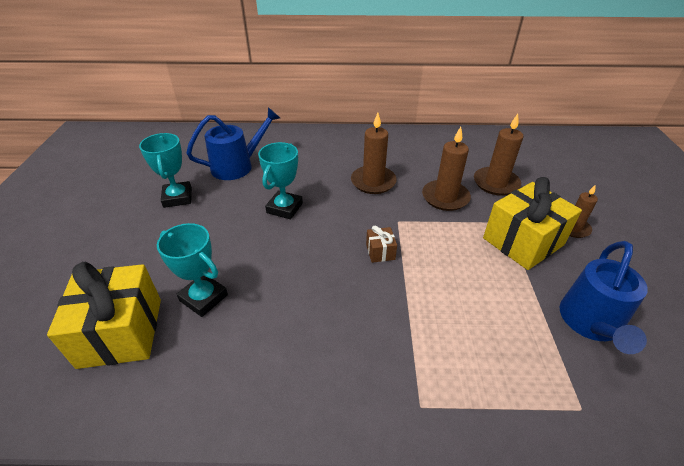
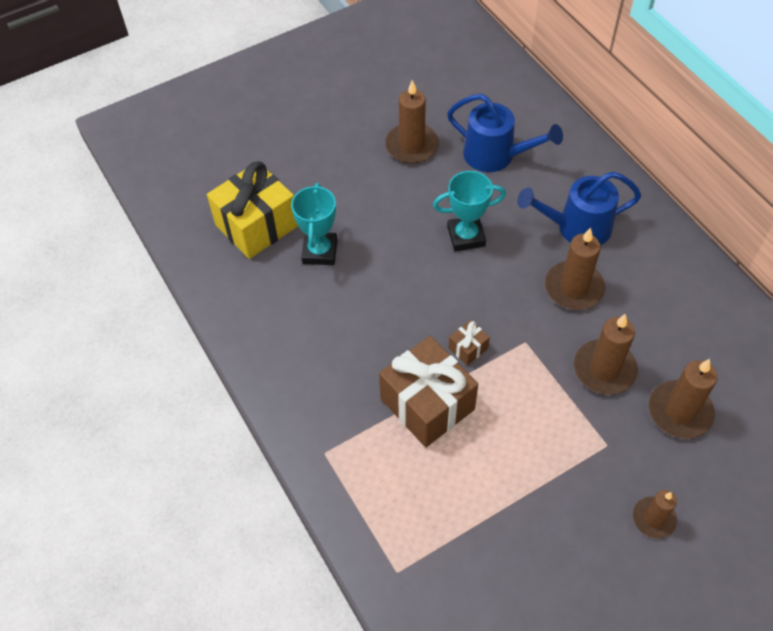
camera: 60 degrees right, 15 degrees up
(177, 197) = (411, 146): turquoise trophy -> brown candle
(414, 300) = (427, 404): none -> brown gift
(523, 241) = (585, 472): yellow gift -> none
(591, 324) = (504, 564): blue watering can -> blue watering can (576, 228)

